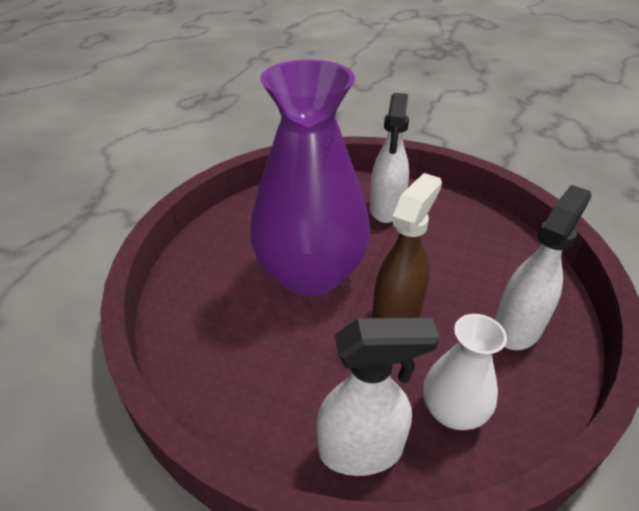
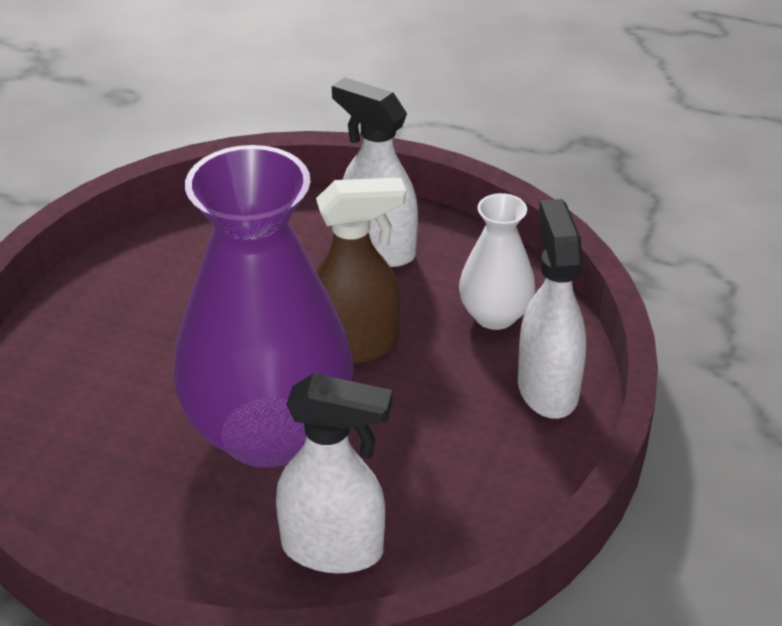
camera: 90 degrees left, 0 degrees up
(386, 209) = (119, 339): white spray bottle -> white spray bottle (333, 549)
(397, 315) = (355, 346): brown spray bottle -> brown spray bottle turned 135 degrees clockwise

